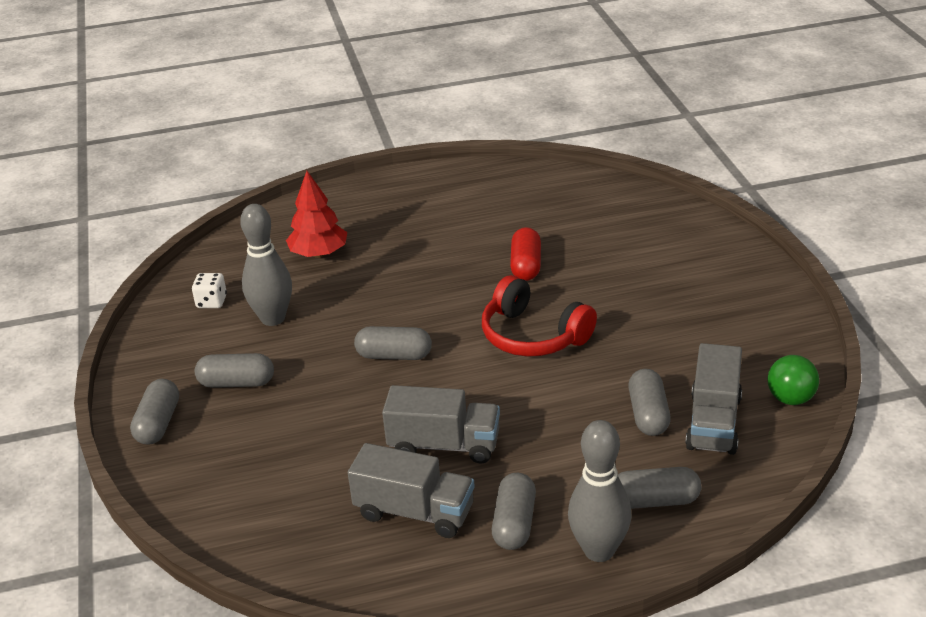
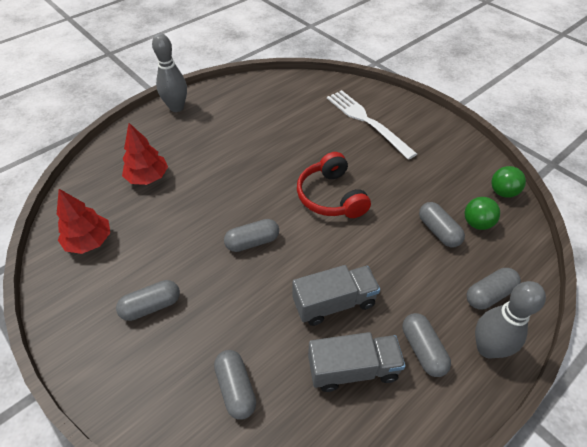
camera: 30 degrees left, 15 degrees up
(158, 423) = (108, 369): grey capsule -> grey capsule (236, 388)
(211, 302) = (89, 241): white dice -> red tree
(273, 318) = (146, 240): grey bowling pin -> grey bowling pin (176, 107)
(526, 266) = (291, 147): red capsule -> none
(533, 335) = (331, 196): red headphones -> red headphones turned 60 degrees clockwise
(662, 260) = (367, 121): none -> white fork
(713, 422) = (477, 223): grey truck -> green ball

